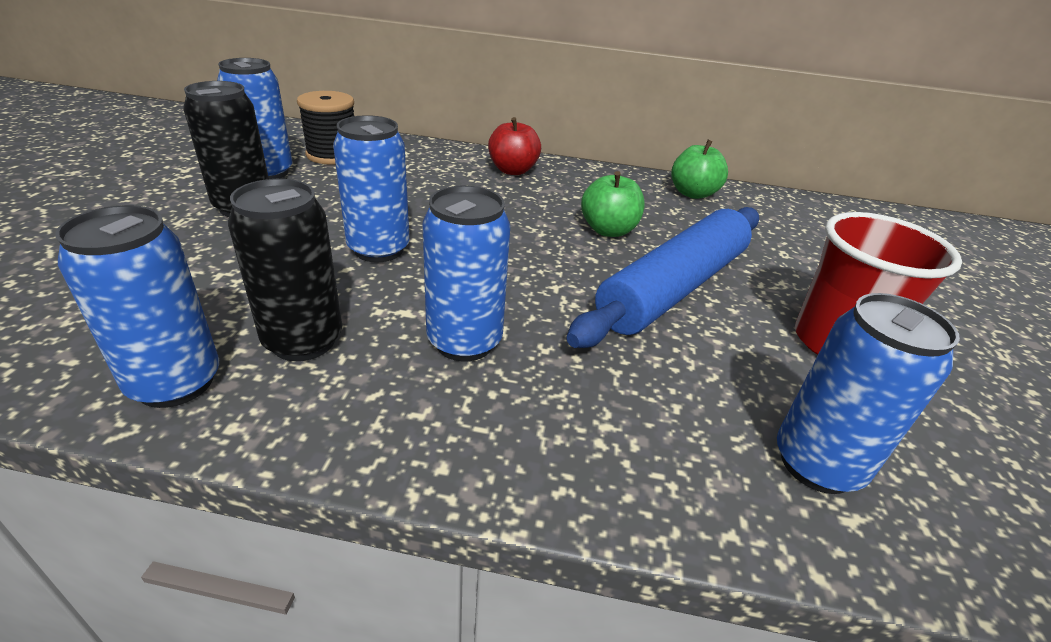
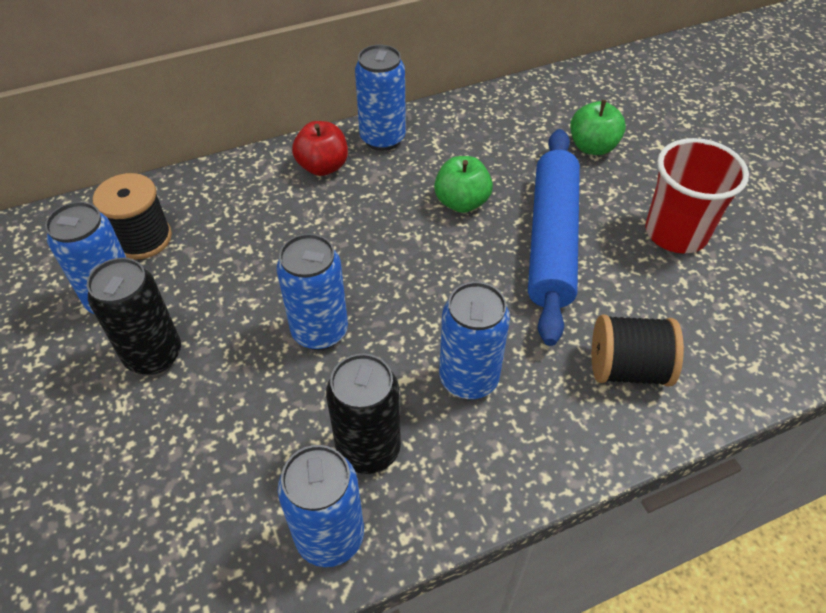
camera: 30 degrees left, 15 degrees up
(656, 425) = (627, 368): none -> black spool
(692, 193) = (485, 116): green apple -> green apple (592, 147)
(817, 464) = (719, 341): blue can -> blue can (382, 139)

